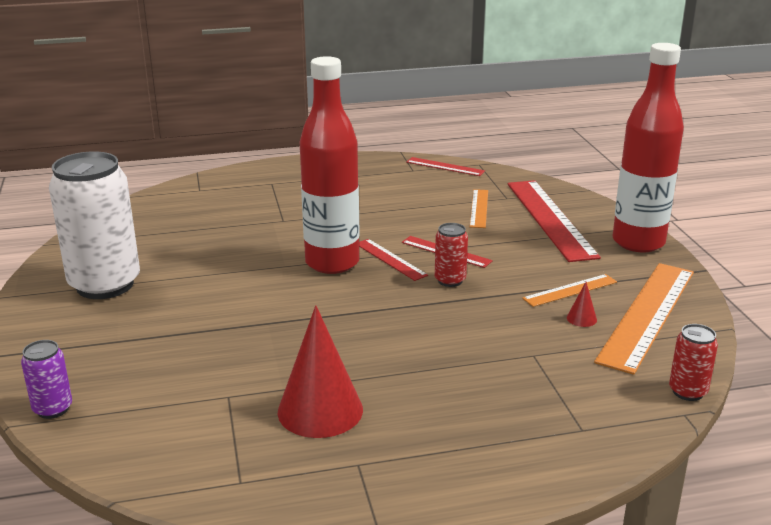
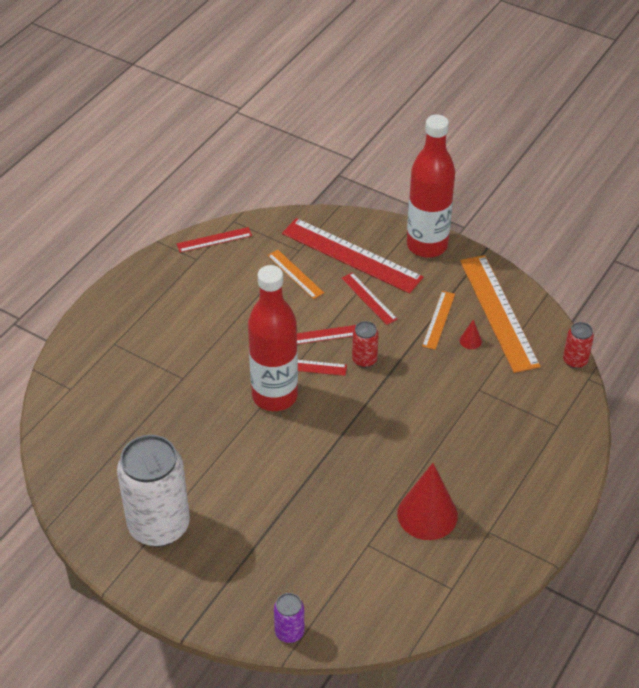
camera: 45 degrees left, 20 degrees up
(522, 248) = (369, 298): none -> red ruler

